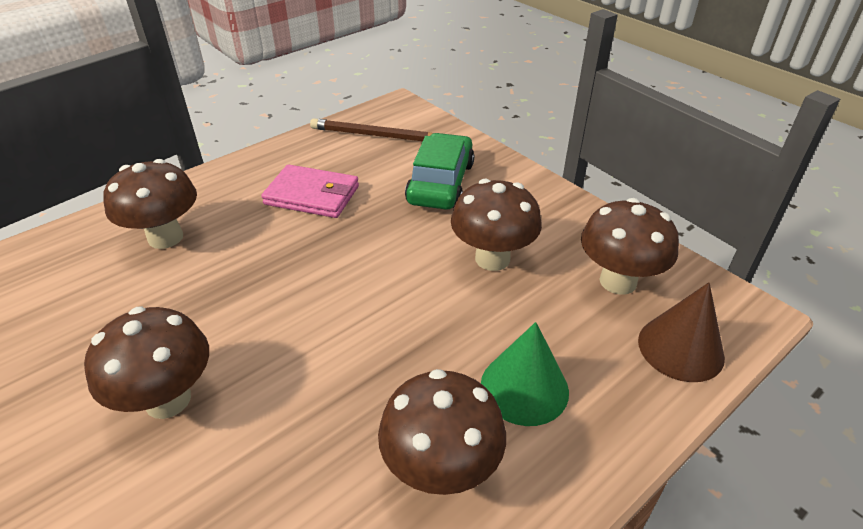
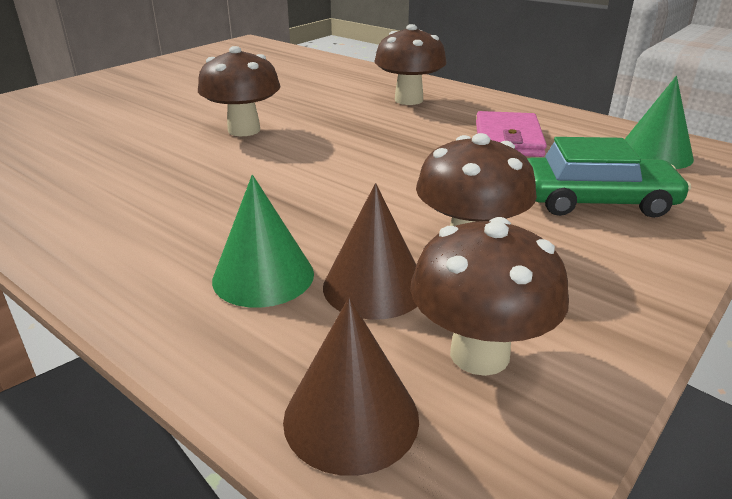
camera: 80 degrees right, 10 degrees down
(375, 135) = (654, 154): brown pencil -> green cone
(441, 469) = (168, 236): brown mushroom -> none
(543, 319) = (374, 286): none -> brown cone

